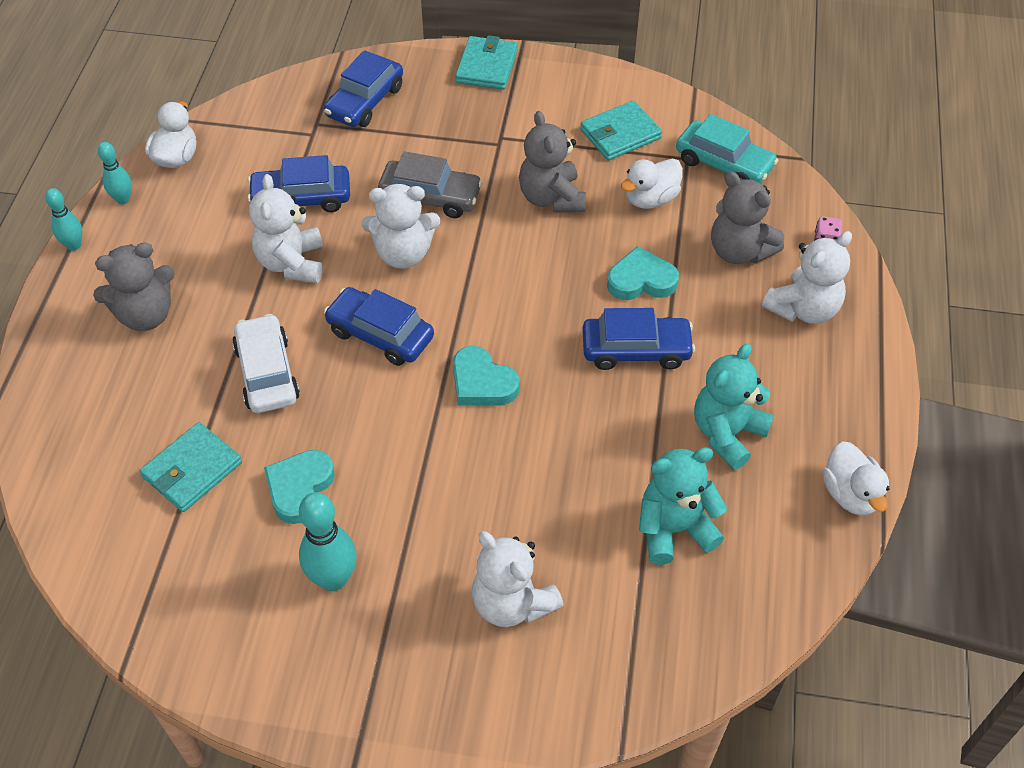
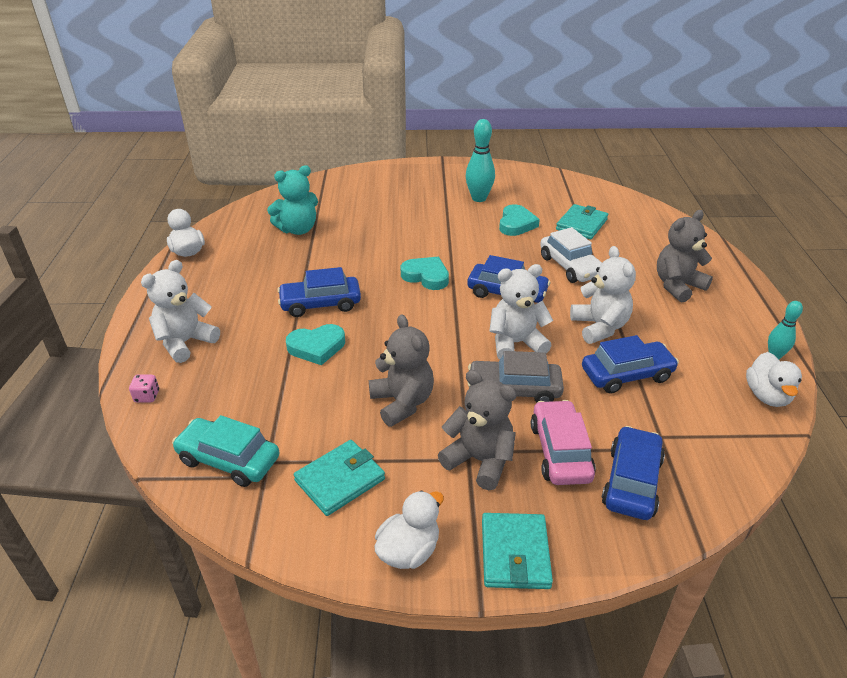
camera: 170 degrees right, 15 degrees down
(74, 245) = (774, 319): turquoise bowling pin -> none
(414, 132) = (560, 451): none -> pink car
(512, 603) = (384, 200): white teddy bear -> none
(650, 199) = (307, 414): white duck -> white duck (409, 551)
(727, 433) = (260, 269): turquoise teddy bear -> none
(739, 251) = (229, 378): grey teddy bear -> grey teddy bear (479, 460)

